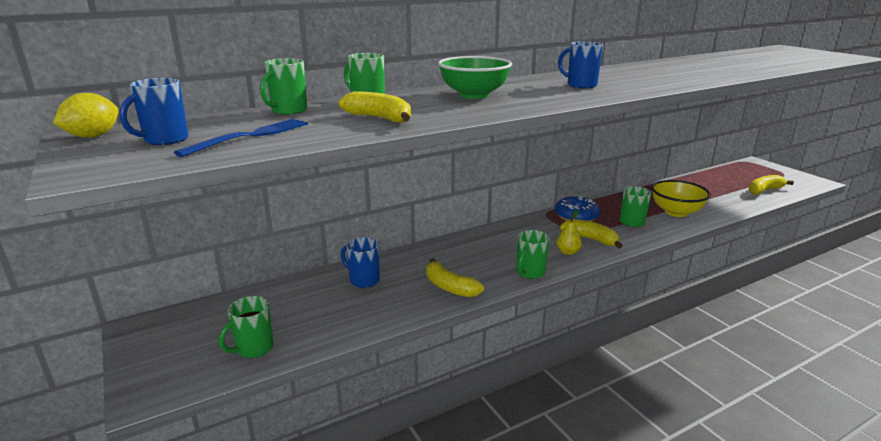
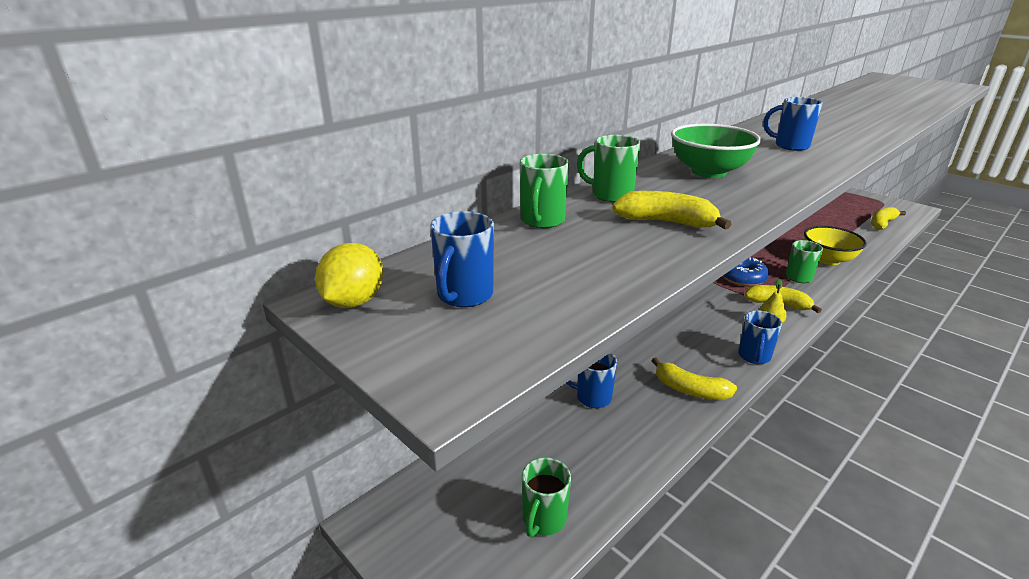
camera: 15 degrees left, 5 degrees up
(251, 136) = (564, 273): blue fork -> none
(530, 273) = (754, 356): green mug -> blue mug

